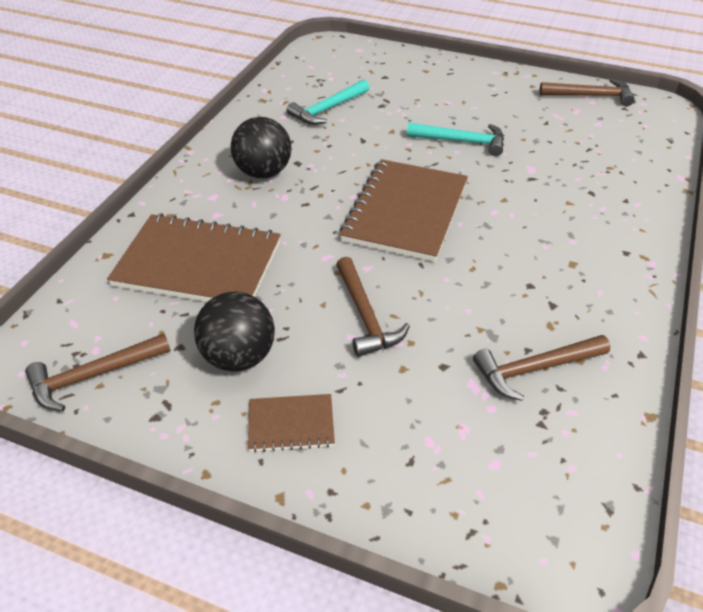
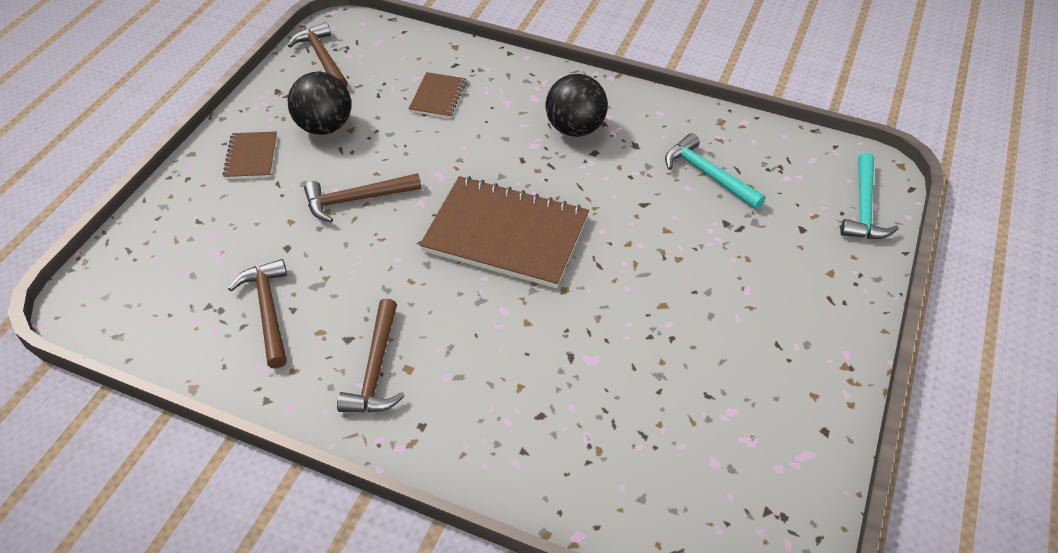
camera: 90 degrees right, 5 degrees up
(198, 264) = (438, 97): brown notebook -> brown notebook, size x0.48
(462, 141) = (648, 295): turquoise hammer -> turquoise hammer (863, 207)
(590, 96) = (796, 469): brown hammer -> brown hammer (376, 369)

